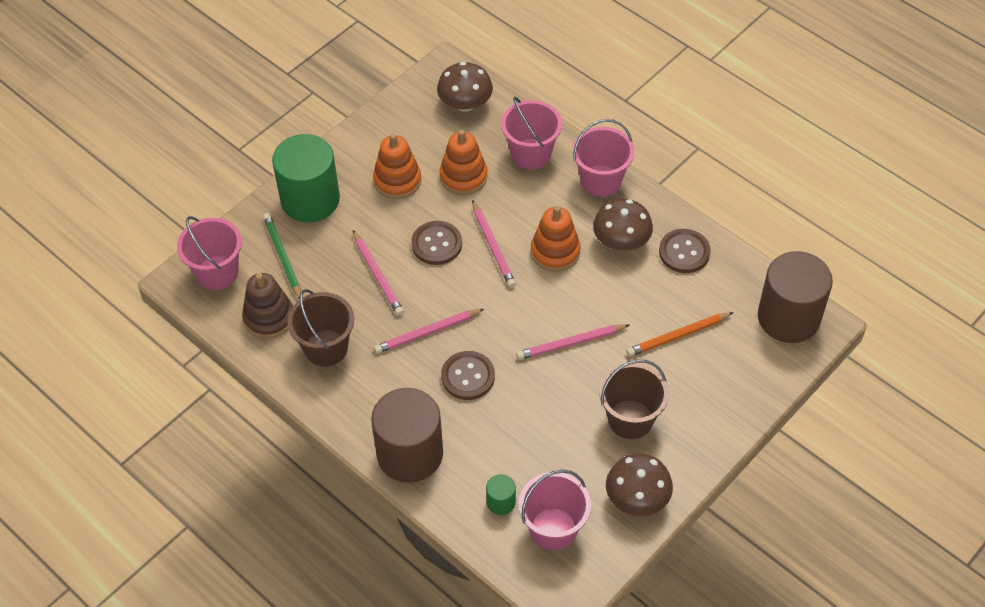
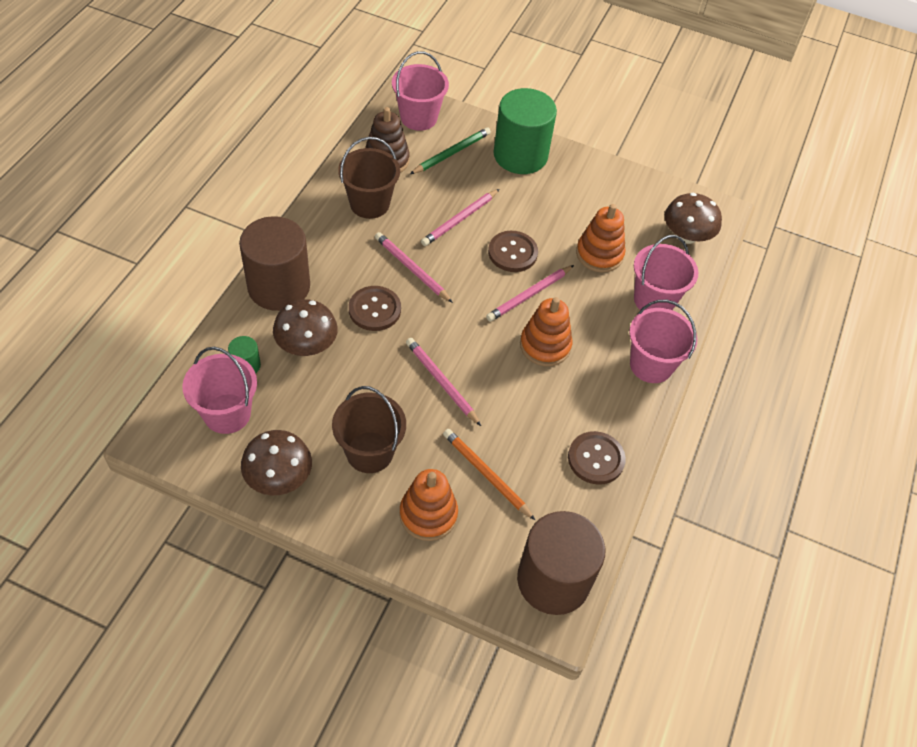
camera: 65 degrees right, 0 degrees up
(397, 180) = (570, 208): orange stacking toy -> orange stacking toy (428, 514)
(621, 241) = (583, 399): brown mushroom -> brown mushroom (307, 345)

